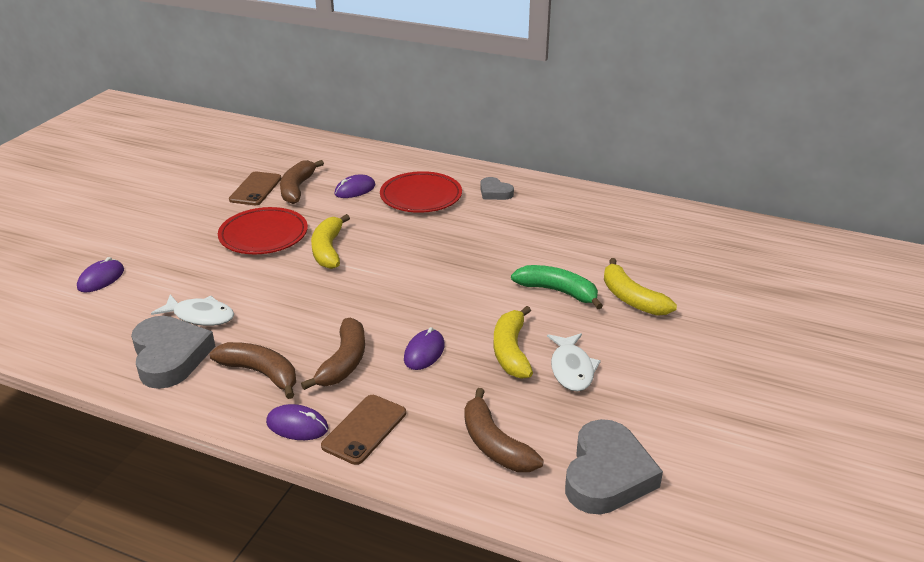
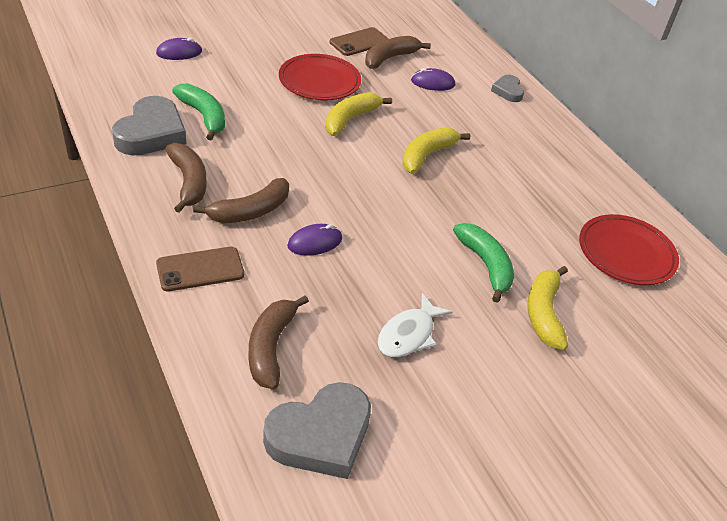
camera: 35 degrees right, 10 degrees up
(200, 316) = (204, 116): white fish -> green banana
(297, 425) = (163, 235): purple mouse -> none
(421, 196) = (478, 117): red plate -> red plate (626, 253)
(495, 192) = (547, 149): grey heart -> grey heart (508, 91)
(511, 351) = (380, 287): yellow banana -> yellow banana (427, 155)

